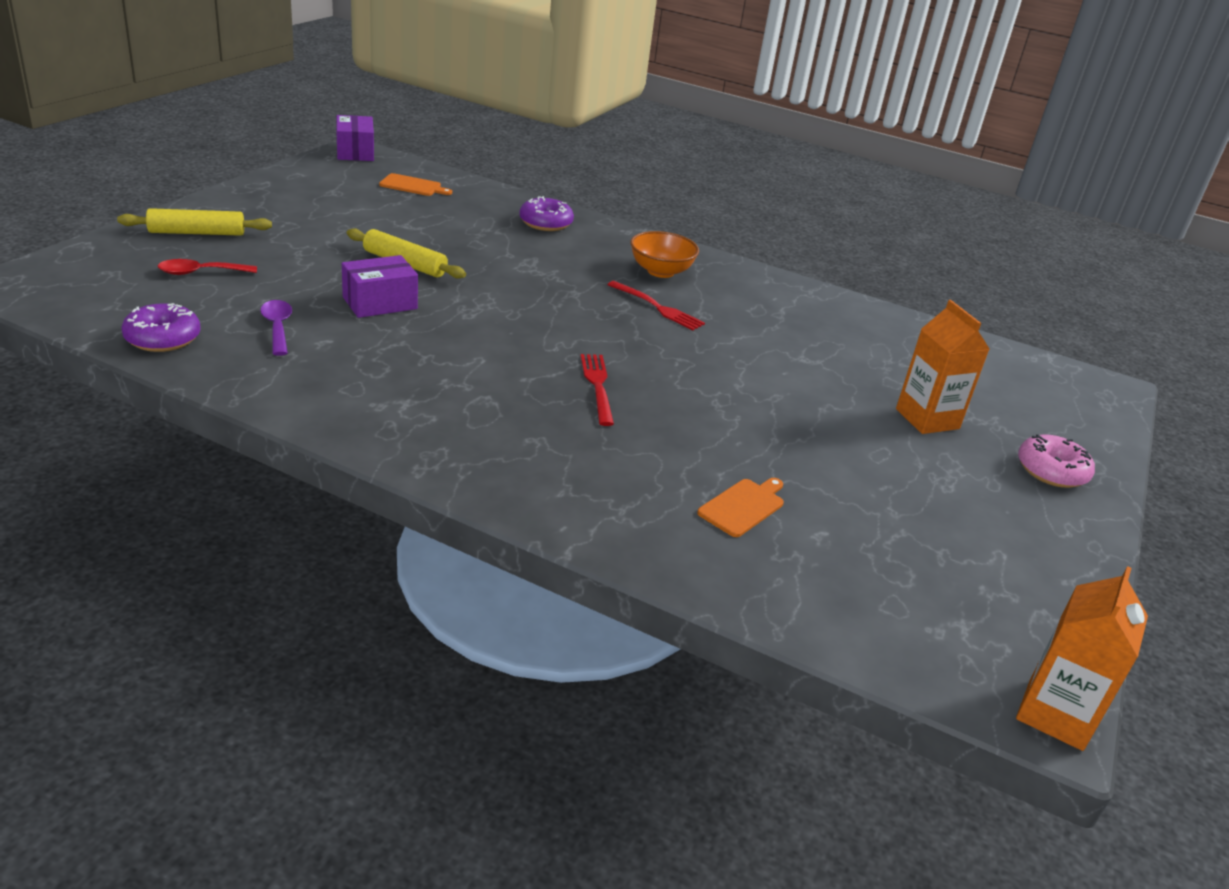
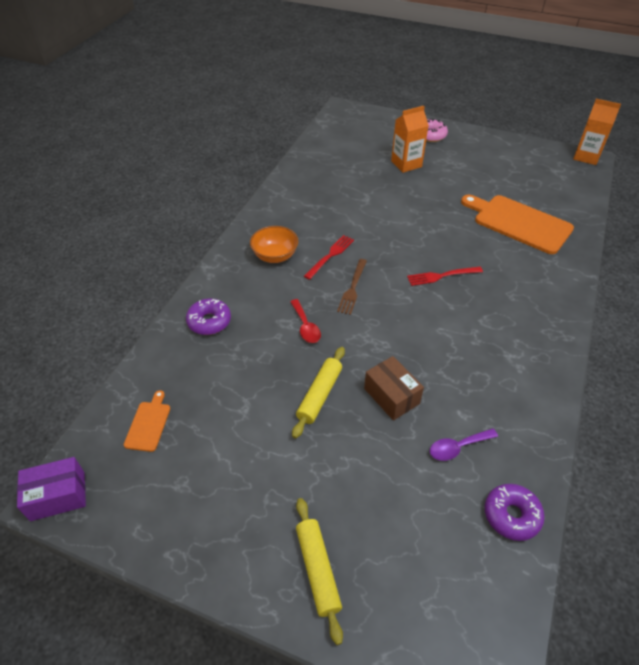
camera: 90 degrees left, 15 degrees up
(200, 272) = (396, 533): red spoon -> red spoon (306, 326)
(380, 303) = (391, 396): purple box -> brown box
(584, 312) = (353, 288): none -> brown fork
(743, 506) = (519, 223): orange cutting board -> orange cutting board, size x2.17

